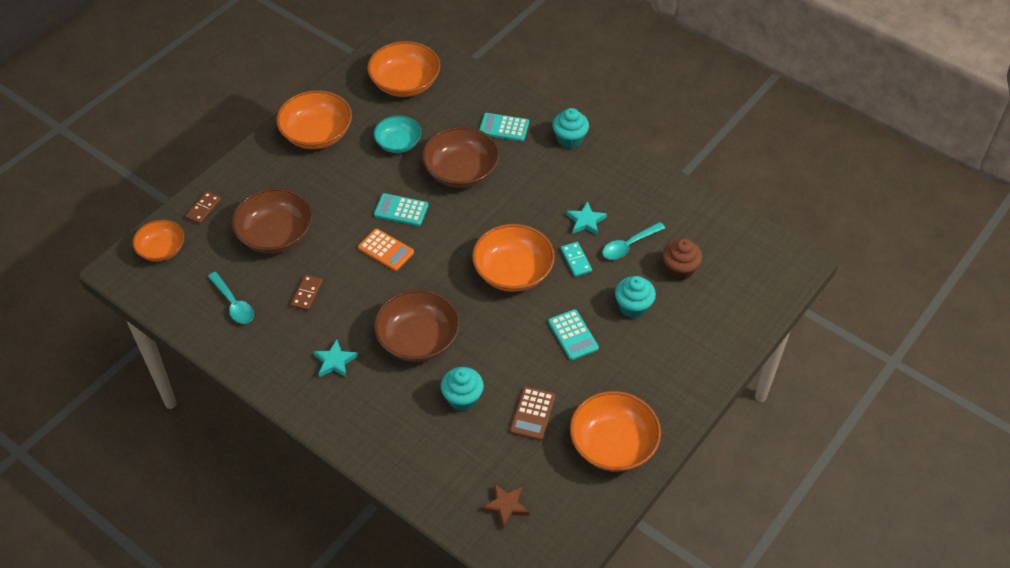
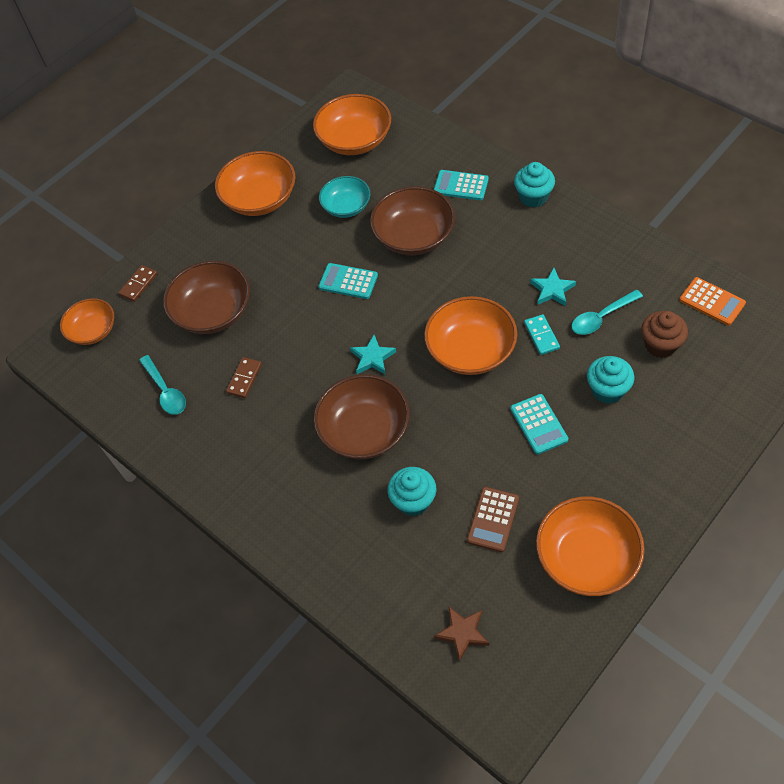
camera: 10 degrees right, 5 degrees up
(335, 361) = (272, 457): turquoise star -> turquoise star (372, 358)
(386, 250) = (331, 327): orange calculator -> orange calculator (712, 302)

